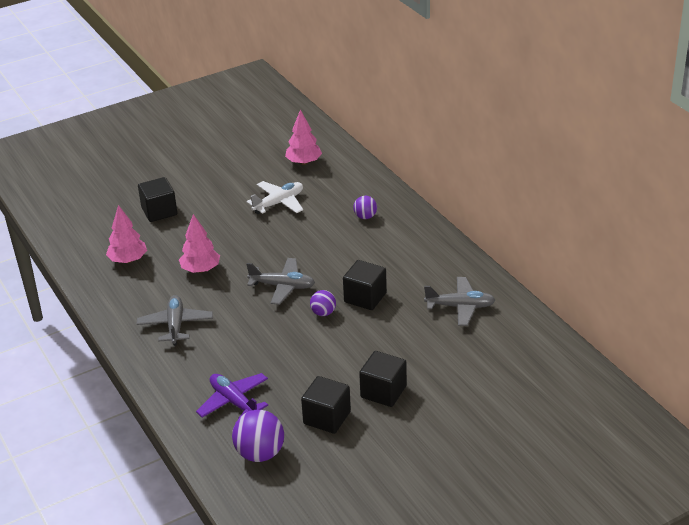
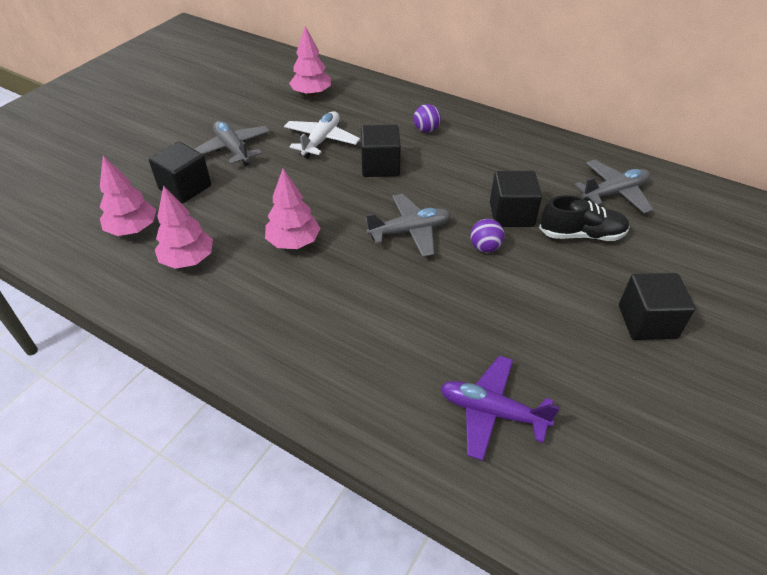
camera: 30 degrees left, 10 degrees up
(108, 230) = (133, 229): none -> pink tree
(175, 325) = (321, 328): grey plane -> grey plane (232, 149)
(260, 453) = (599, 481): purple ball -> none
(327, 418) = (623, 385): black cube -> black cube (380, 166)
(401, 326) = (581, 235): none -> black shoe

